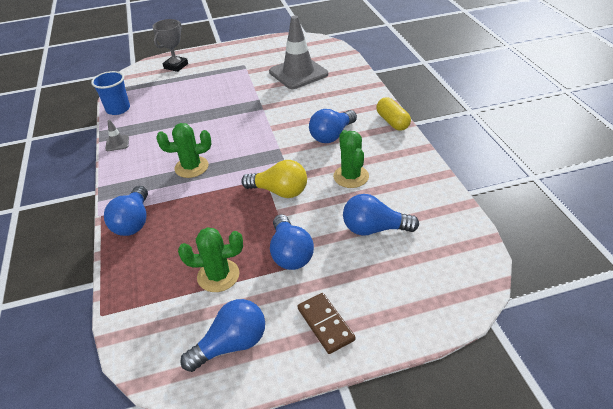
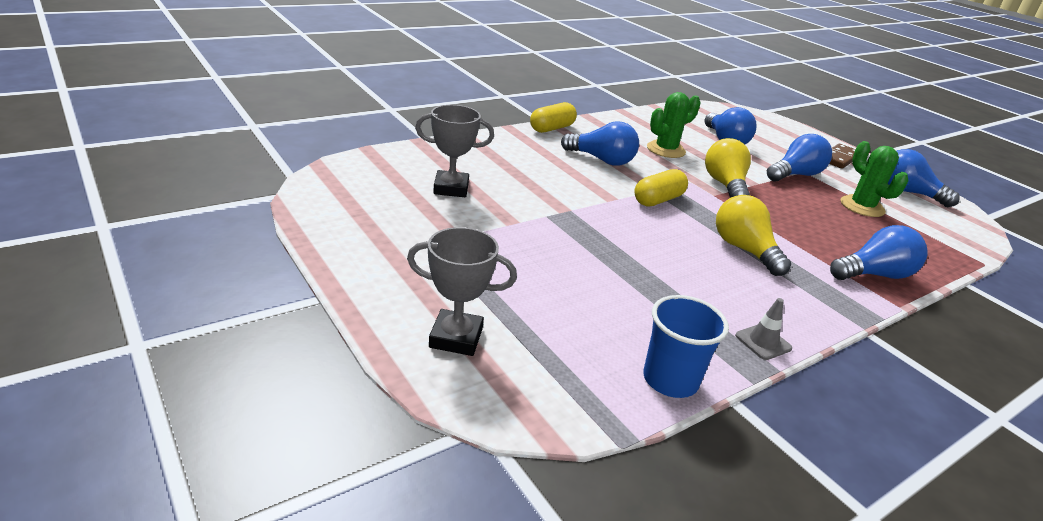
camera: 115 degrees left, 10 degrees down
(191, 167) = (744, 250): green cactus -> yellow light bulb
(265, 147) = (658, 200): none -> yellow capsule
(298, 73) = (451, 188): grey traffic cone -> grey trophy

